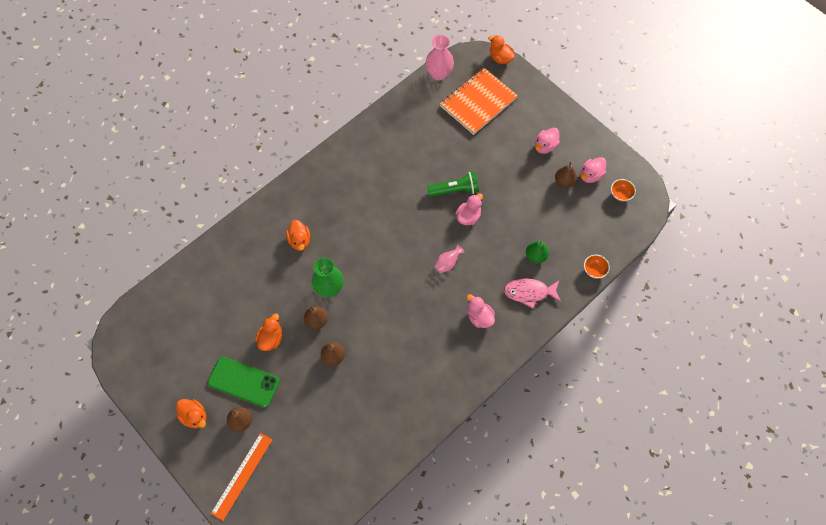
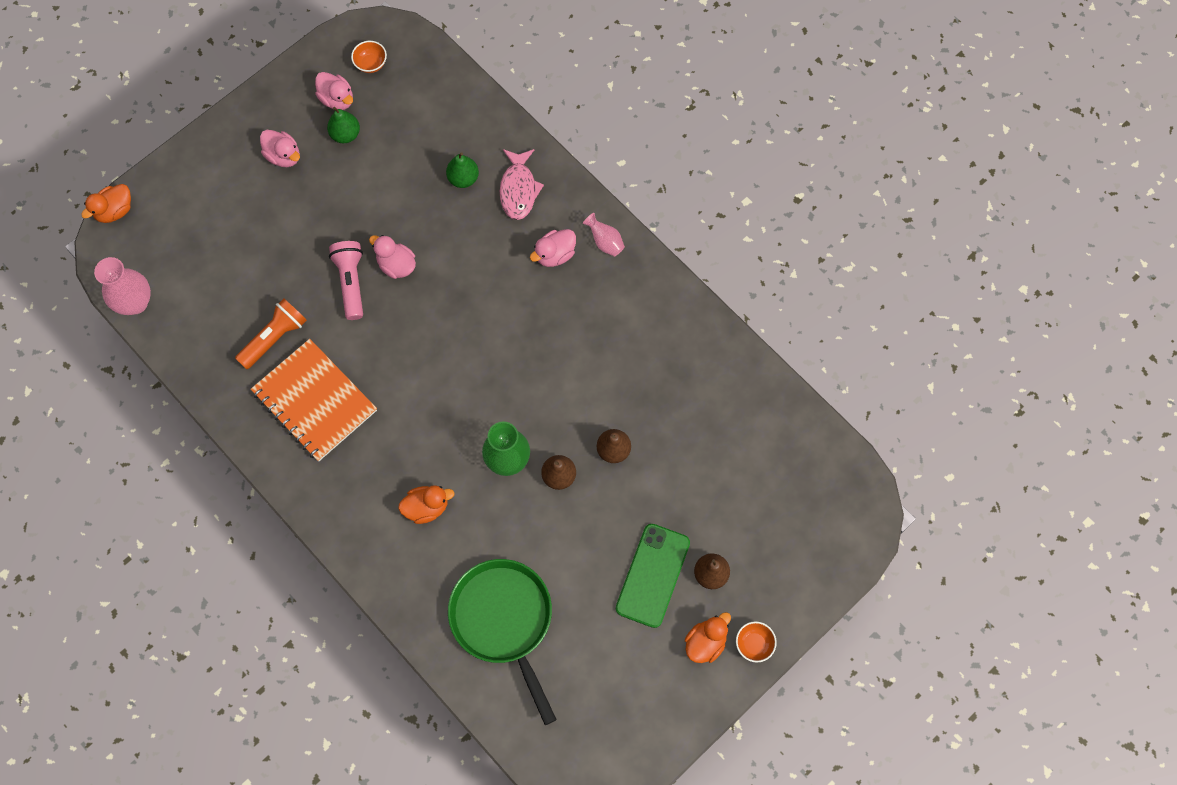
camera: 90 degrees left, 5 degrees up
(222, 288) = (504, 621): none -> green pan
(242, 476) = (787, 566): orange ruler -> none
(271, 339) = (586, 540): orange duck -> none
(416, 149) = (274, 338): none -> orange flashlight
(447, 263) = (471, 295): pink vase -> pink vase (605, 241)
(455, 190) = (351, 282): green flashlight -> pink flashlight
(478, 102) = (196, 246): orange notebook -> orange notebook (314, 401)
(564, 182) = (345, 134): brown pear -> green pear
(594, 270) = (487, 106): orange bowl -> orange bowl (754, 644)

